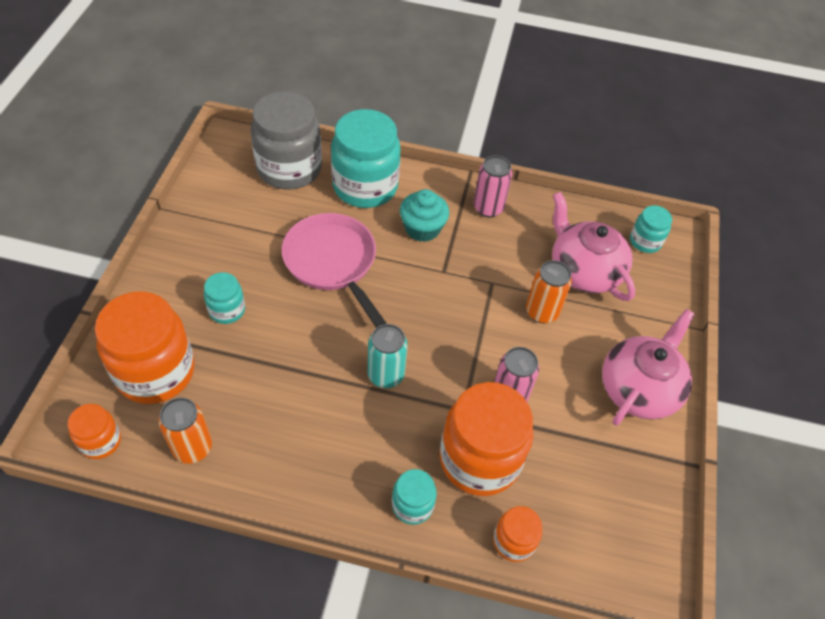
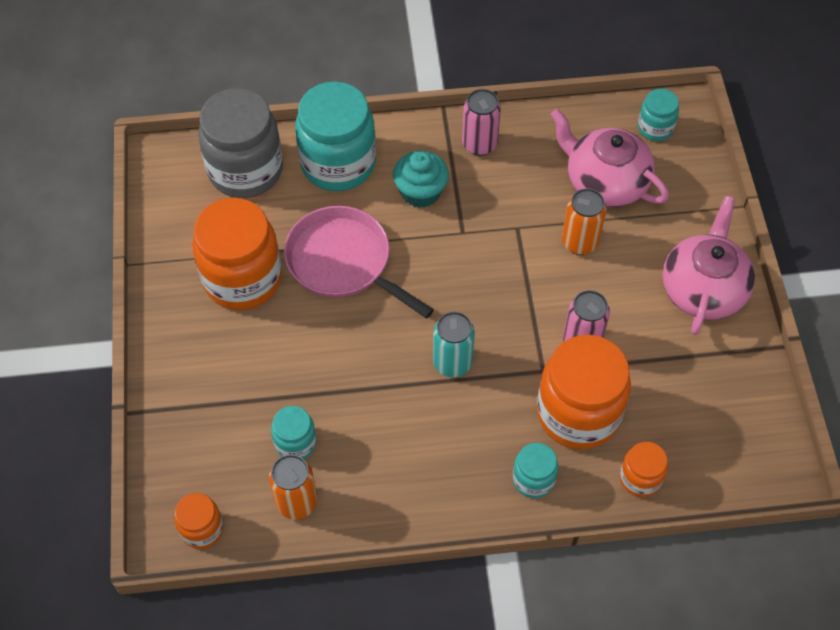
camera: 15 degrees left, 5 degrees up
(155, 372) = (219, 441): orange jar -> orange jar (242, 278)
(227, 310) = (259, 352): turquoise jar -> turquoise jar (295, 443)

